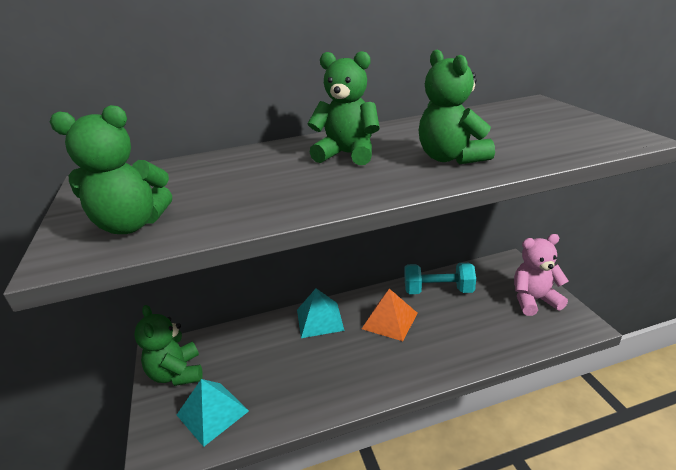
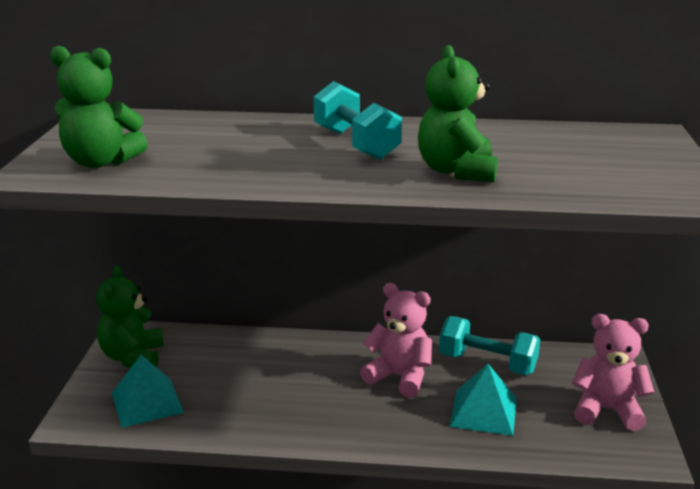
camera: 20 degrees right, 5 degrees down
(320, 319) = (317, 352): turquoise pyramid -> turquoise pyramid (484, 412)
(347, 154) = (355, 144): green teddy bear -> turquoise dumbbell
(390, 320) = (399, 377): orange pyramid -> pink teddy bear

